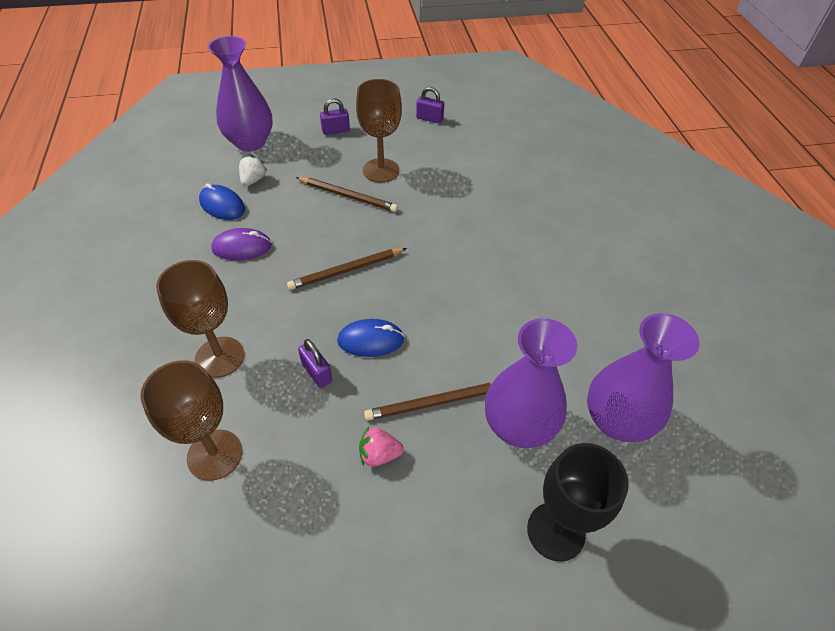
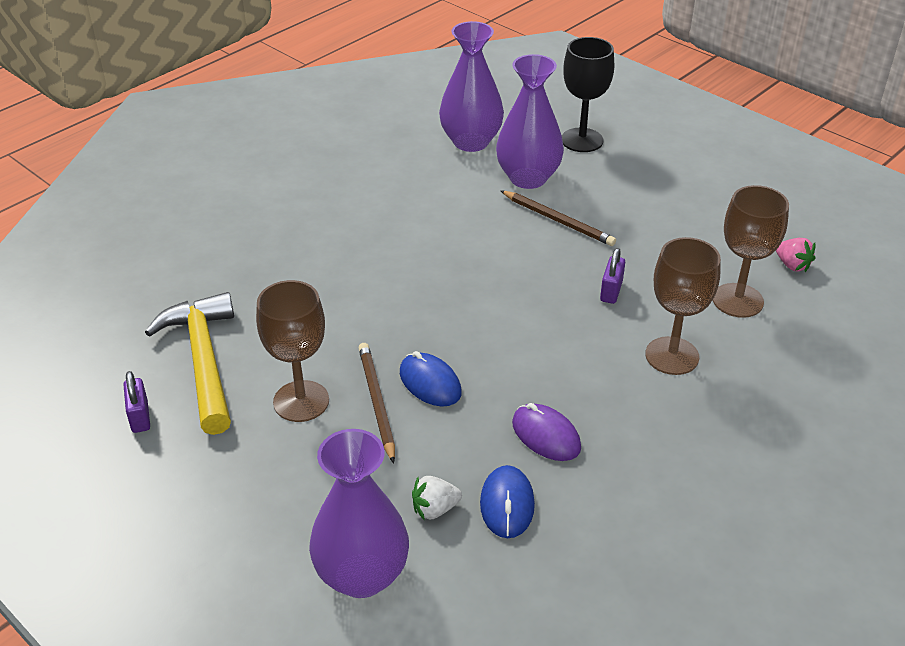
camera: 125 degrees left, 10 degrees down
(335, 130) = (250, 497): purple padlock -> none
(346, 270) = (487, 338): brown pencil -> none
(371, 340) = (545, 279): blue mouse -> blue mouse (430, 383)
(379, 454) = (630, 226): pink strawberry -> pink strawberry (792, 265)
(451, 151) = (204, 361): none -> yellow hammer

